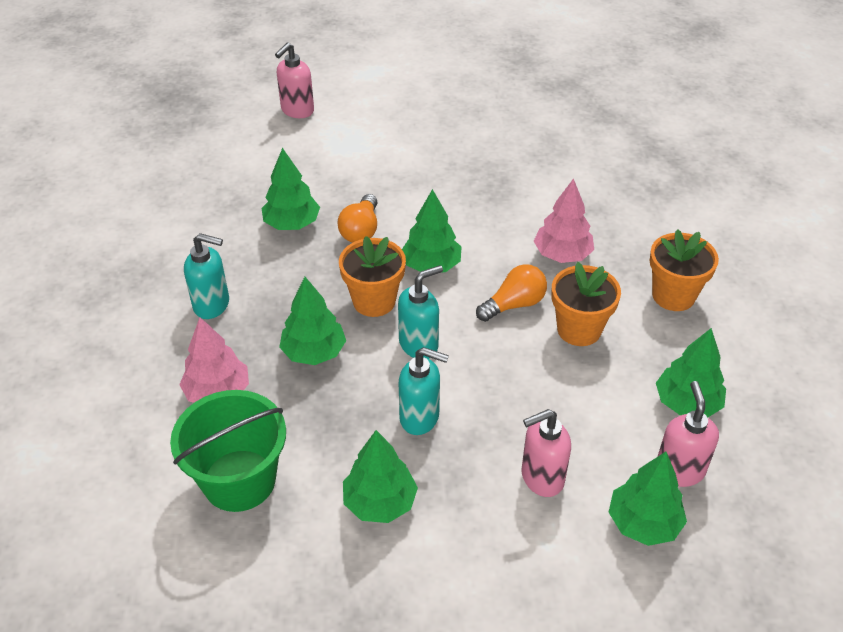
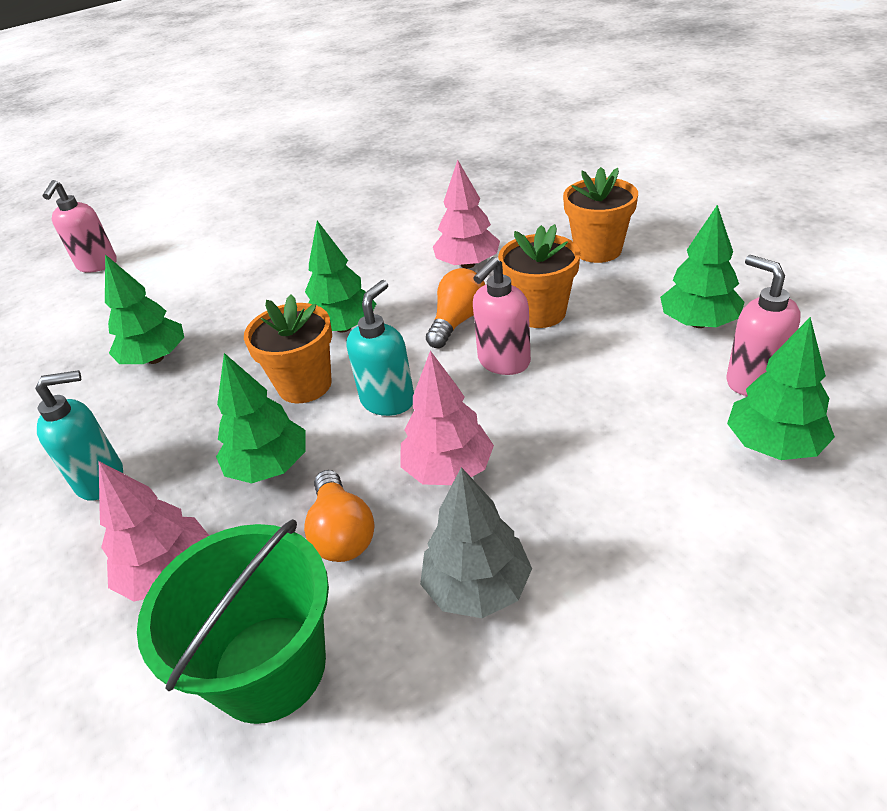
camera: 25 degrees left, 5 degrees down
(361, 230) = (241, 331): orange light bulb -> orange light bulb (342, 533)
(380, 502) = (477, 587): green tree -> grey tree
(420, 418) = (448, 469): turquoise soap dispenser -> pink tree
(541, 478) = (632, 458): pink soap dispenser -> pink soap dispenser (503, 362)

